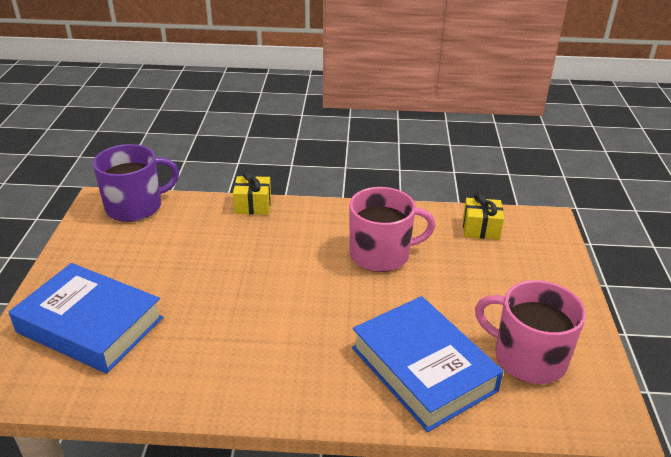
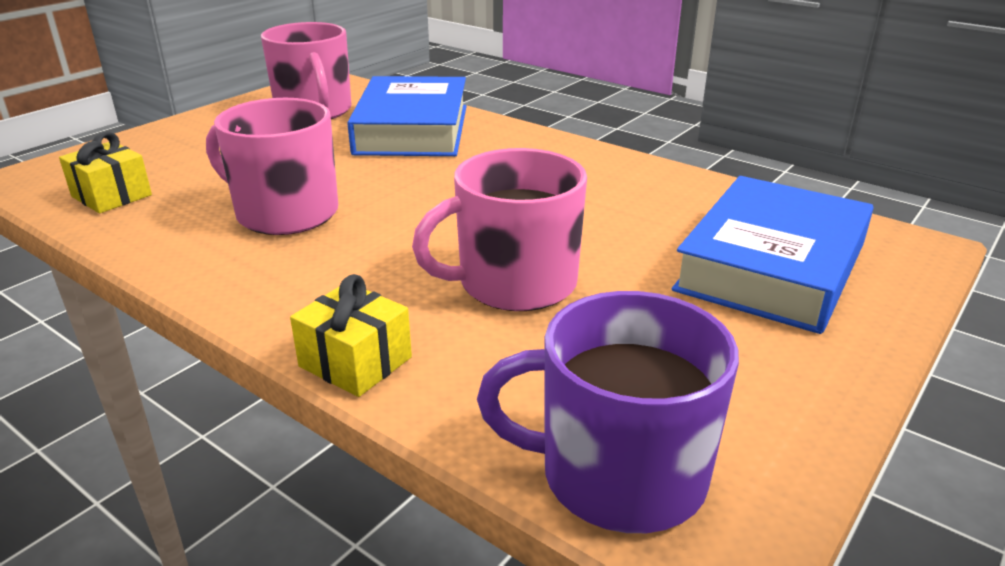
camera: 145 degrees left, 5 degrees down
(90, 325) = (772, 266): blue book -> blue book turned 60 degrees clockwise
(222, 260) = (514, 283): none -> pink mug

